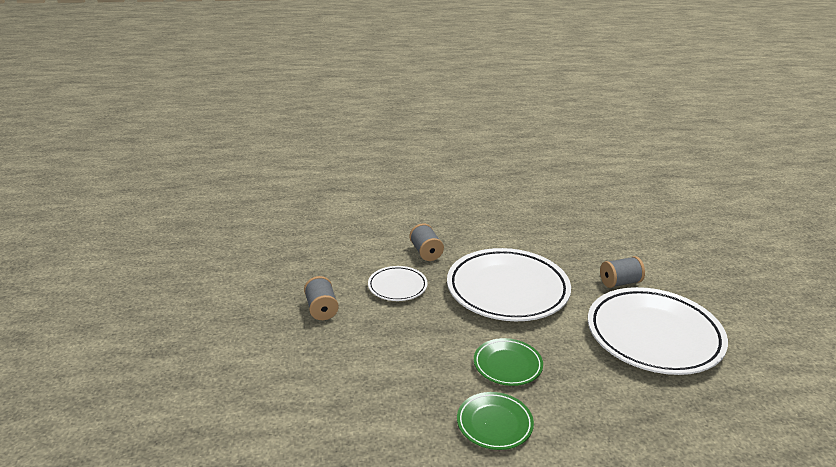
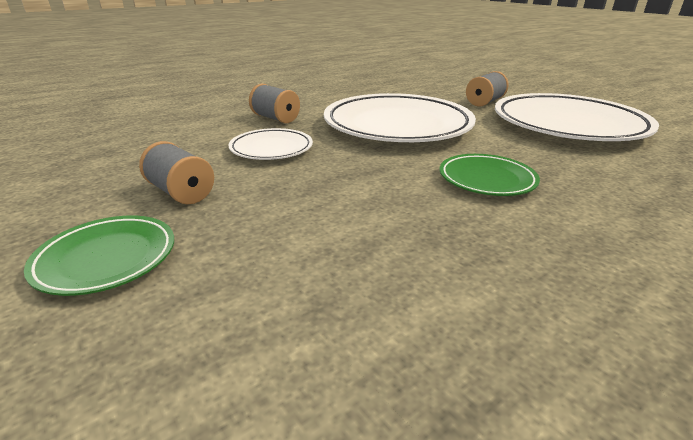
camera: 30 degrees left, 0 degrees up
(494, 424) = (564, 240): green plate -> green plate (106, 259)

